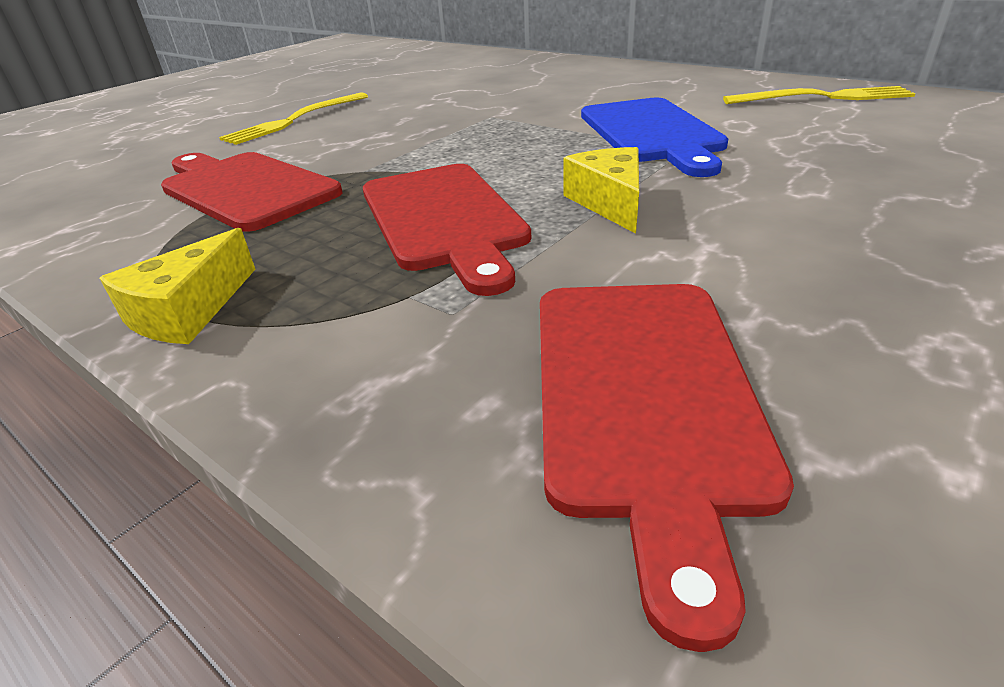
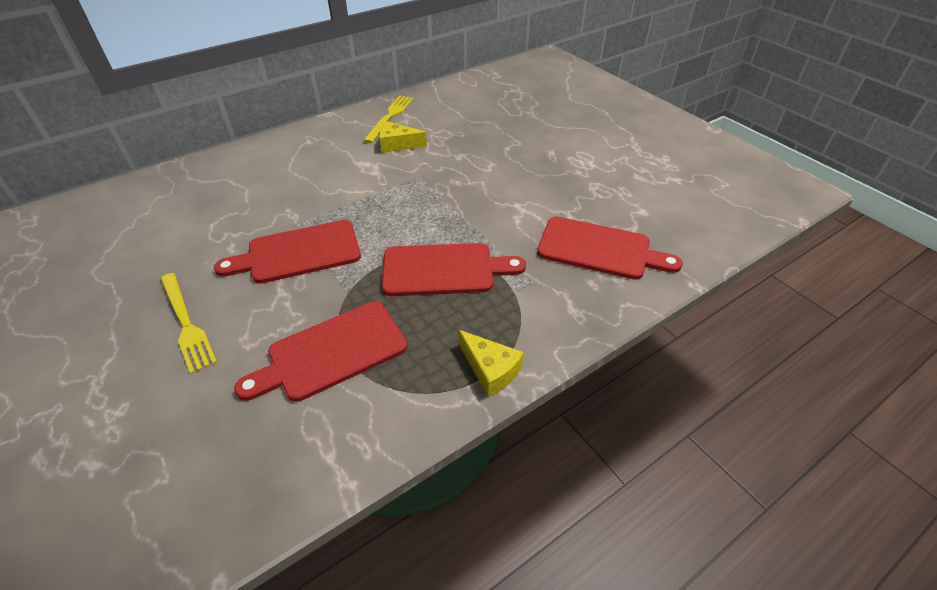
camera: 75 degrees left, 10 degrees up
(432, 130) = (298, 253): none -> red cutting board
(609, 202) = (462, 216): yellow cheese -> yellow cheese (397, 145)
(651, 133) = (388, 178): blue cutting board -> none

